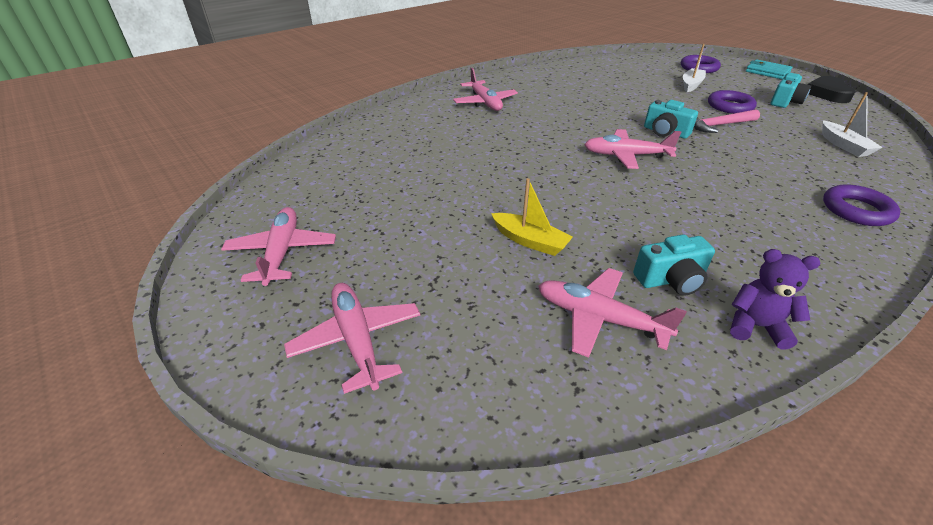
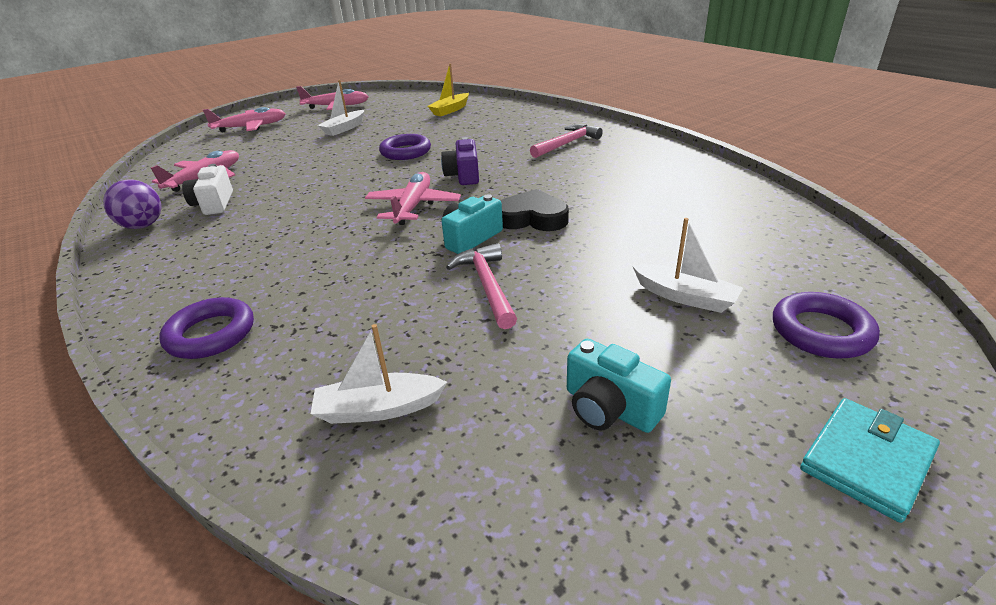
camera: 95 degrees right, 5 degrees down
(404, 225) = (344, 128): none -> white boat
(485, 102) = (567, 143): pink plane -> pink hammer
(530, 241) = (298, 162): yellow boat -> yellow boat (450, 110)
(557, 139) = (463, 175): none -> purple camera
(671, 280) = (214, 204): turquoise camera -> white camera
(730, 106) = (572, 318): purple ring -> purple ring (405, 152)
(756, 326) = (143, 226): purple teddy bear -> purple ball
(827, 94) = (695, 533): black heart -> black heart (532, 218)

